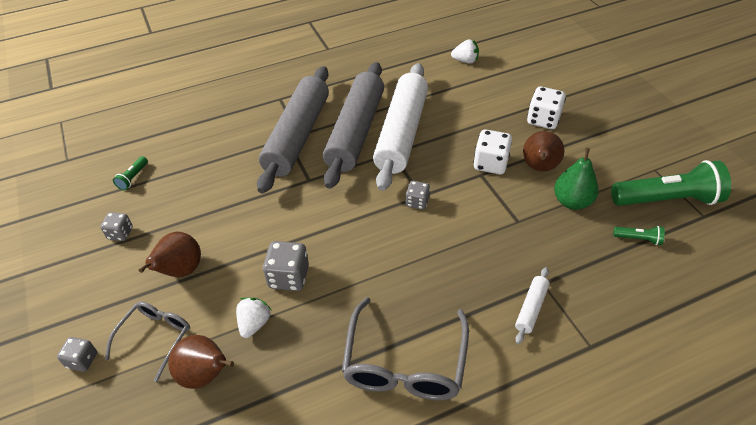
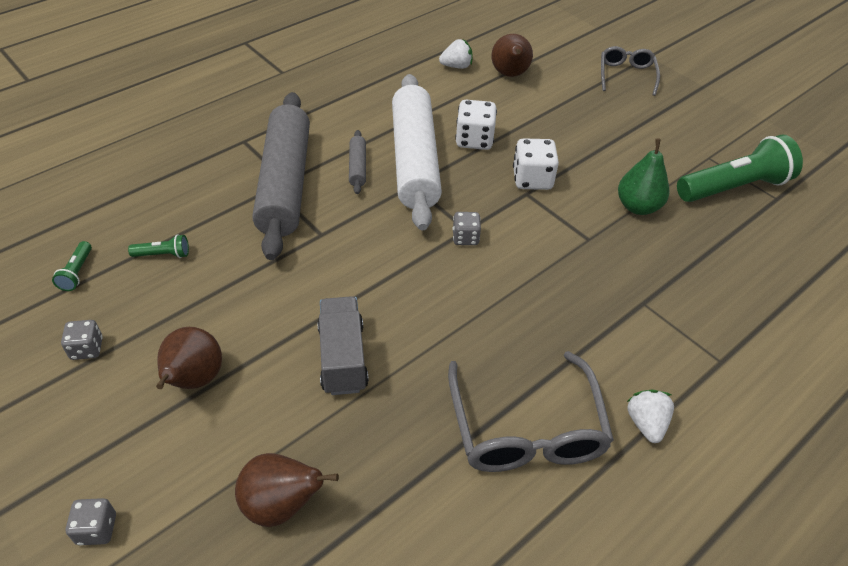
camera: 20 degrees left, 0 degrees up
(155, 338) = (192, 475): grey glasses -> grey glasses (626, 75)
(254, 323) = (321, 425): white strawberry -> white strawberry (646, 423)
(288, 277) = (343, 358): grey dice -> grey truck
(356, 132) = (357, 167): grey rolling pin -> grey rolling pin, size x0.41
(531, 308) = (642, 334): white rolling pin -> none
(539, 168) = (588, 175): brown pear -> brown pear (510, 75)
(543, 120) = (570, 121): white dice -> white dice (474, 140)
(638, 239) = (722, 234): green flashlight -> green flashlight (163, 254)

